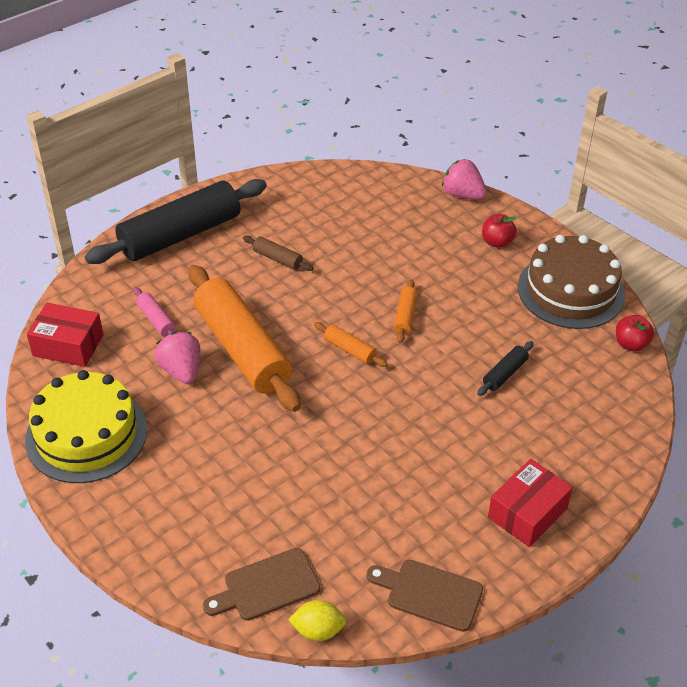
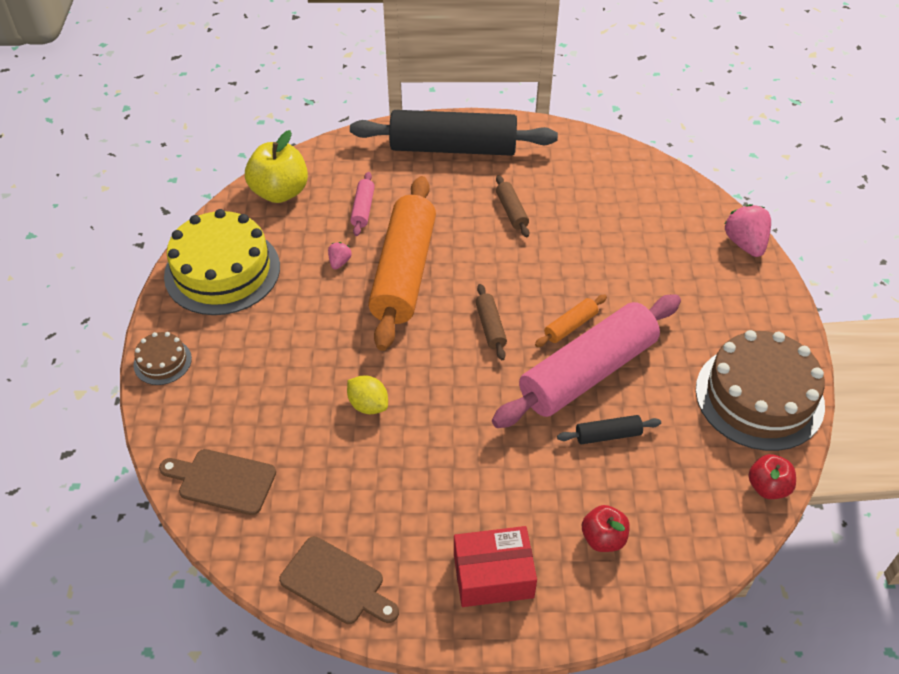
camera: 40 degrees right, 5 degrees up
(68, 345) = (280, 192): red box -> yellow apple
(113, 534) = (162, 361): none -> brown cake
(181, 370) = (339, 262): pink strawberry -> pink strawberry, size x0.52
(318, 630) = (222, 545): yellow lemon -> yellow lemon (368, 405)
(349, 350) = (490, 327): orange rolling pin -> brown rolling pin
(430, 594) = (336, 583): brown cutting board -> brown cutting board turned 150 degrees clockwise
(450, 341) = (588, 373): none -> pink rolling pin
(497, 242) = (732, 307): red apple -> red apple (603, 538)

